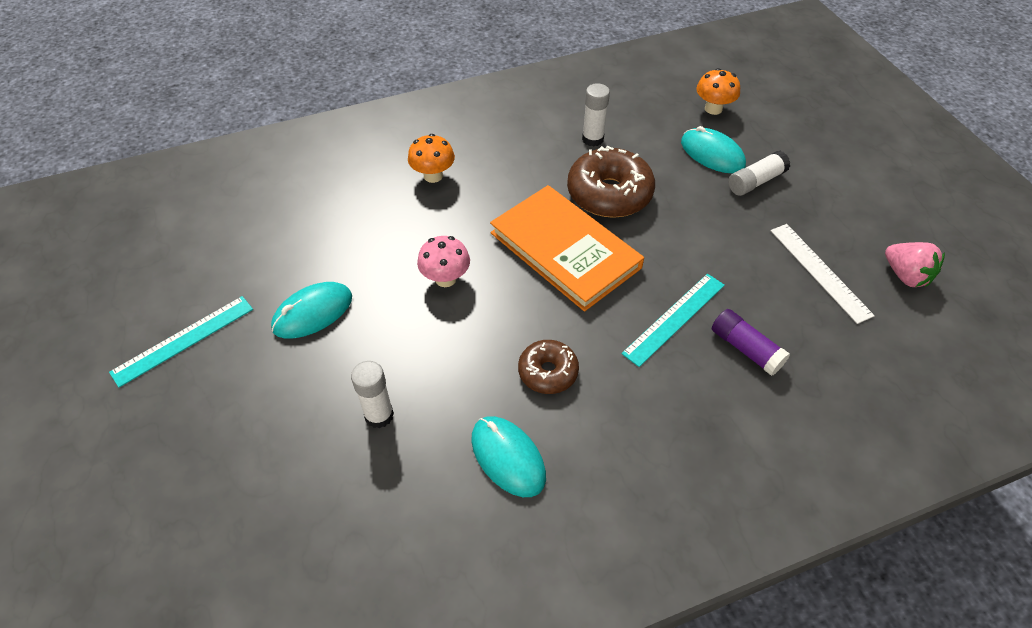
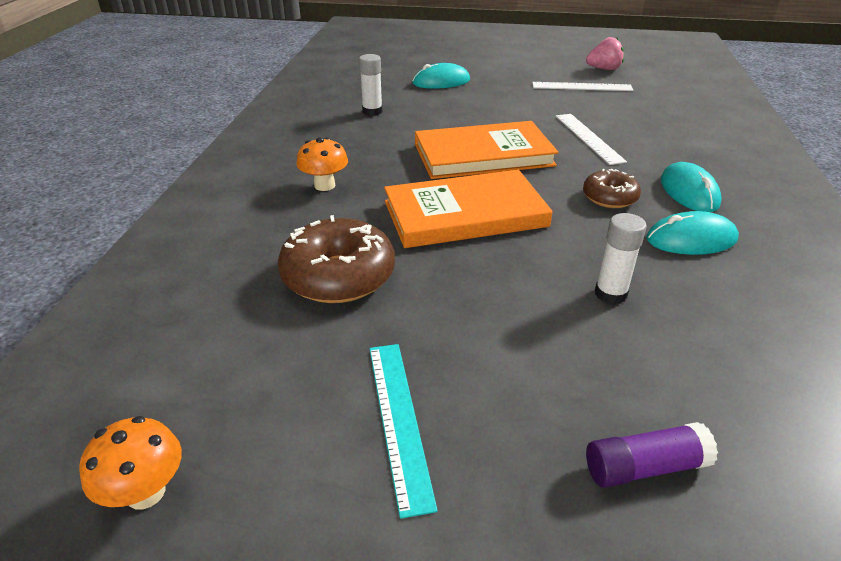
camera: 60 degrees left, 15 degrees down
(313, 312) = (441, 302): turquoise mouse -> turquoise mouse (689, 192)
(445, 279) = (465, 214): pink mushroom -> orange book
(609, 194) = (440, 123): brown donut -> brown donut (338, 276)
(674, 318) = (588, 138): turquoise ruler -> white ruler
(713, 109) = (397, 69): orange mushroom -> orange mushroom (145, 492)
(745, 349) = (632, 125): purple glue stick -> purple glue stick (644, 467)
(755, 181) = (483, 78): white glue stick -> none

